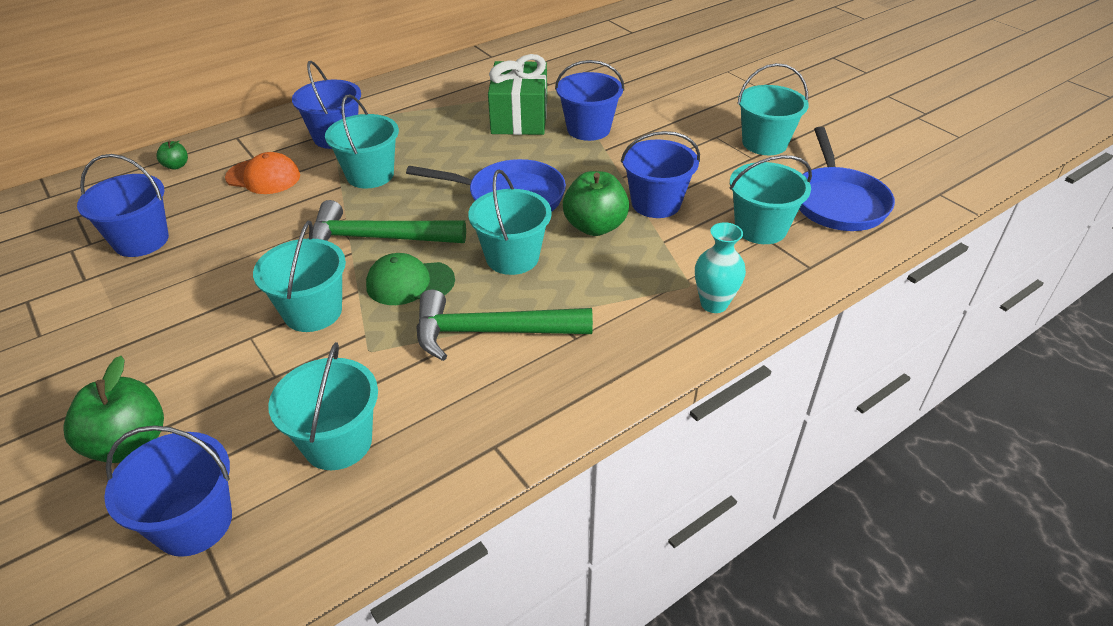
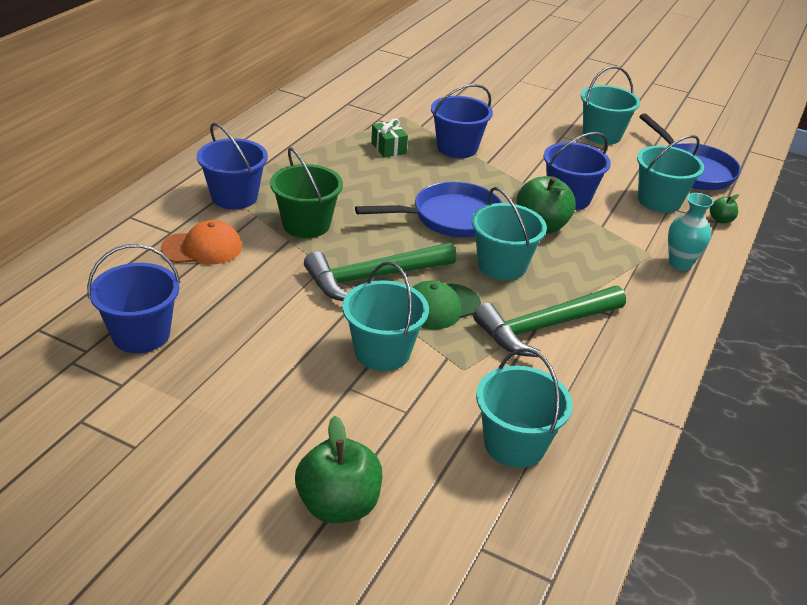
camera: 30 degrees left, 5 degrees down
(176, 166) = (95, 257): green apple -> green apple (720, 220)
(194, 523) = (466, 542): blue bucket -> none
(370, 175) = (306, 224): turquoise bucket -> green bucket
(519, 117) = (388, 148): green gift -> green gift, size x0.49

